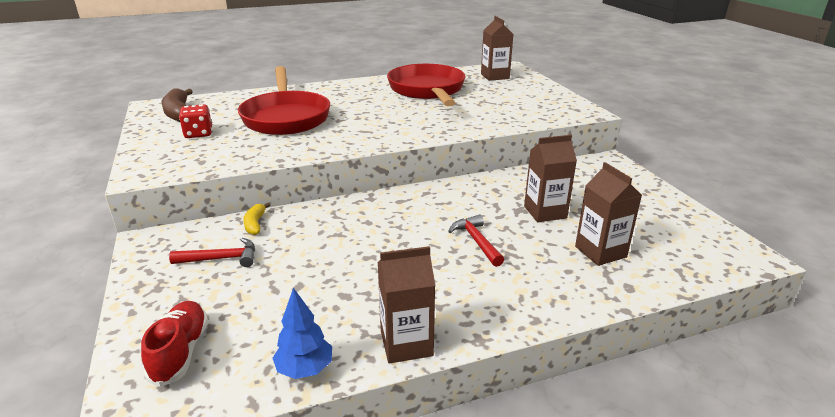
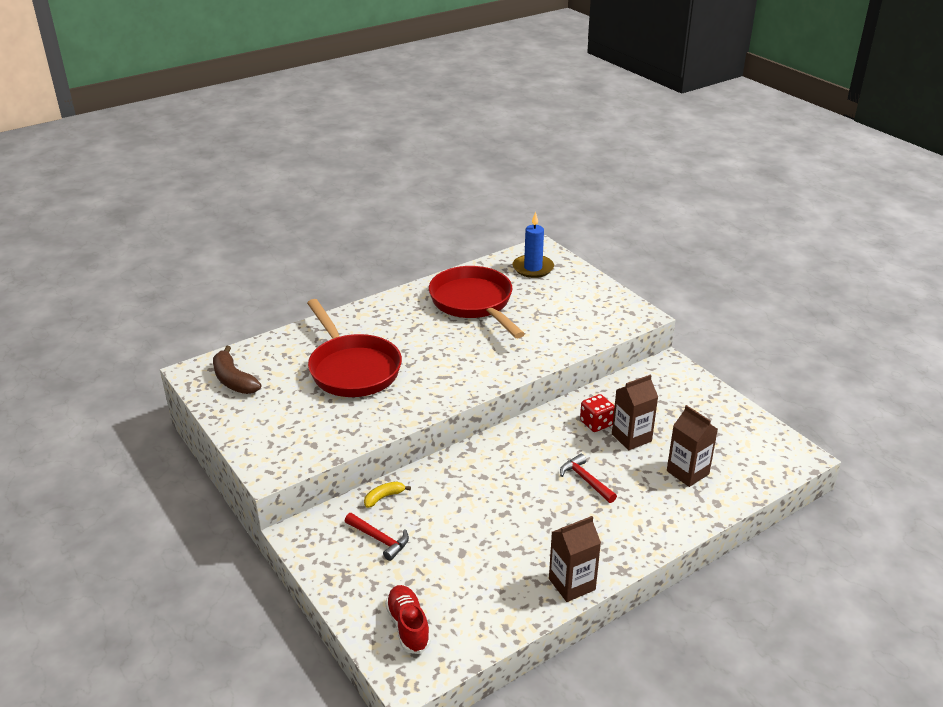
camera: 15 degrees left, 5 degrees up
(198, 134) = (280, 407): red dice -> red dice (596, 423)
(221, 259) = (379, 539): red hammer -> red hammer turned 60 degrees clockwise
(255, 224) = (384, 497): yellow banana -> yellow banana turned 75 degrees clockwise
(305, 369) = (509, 619): blue tree -> none
(495, 76) = (533, 268): brown carton -> blue candle

